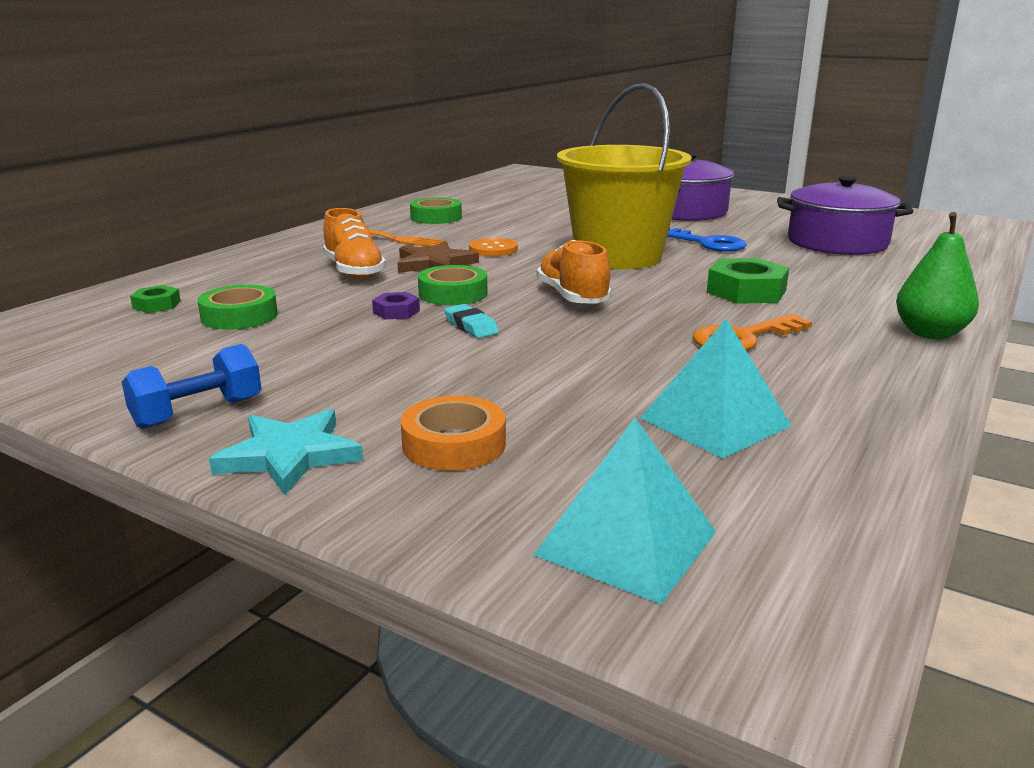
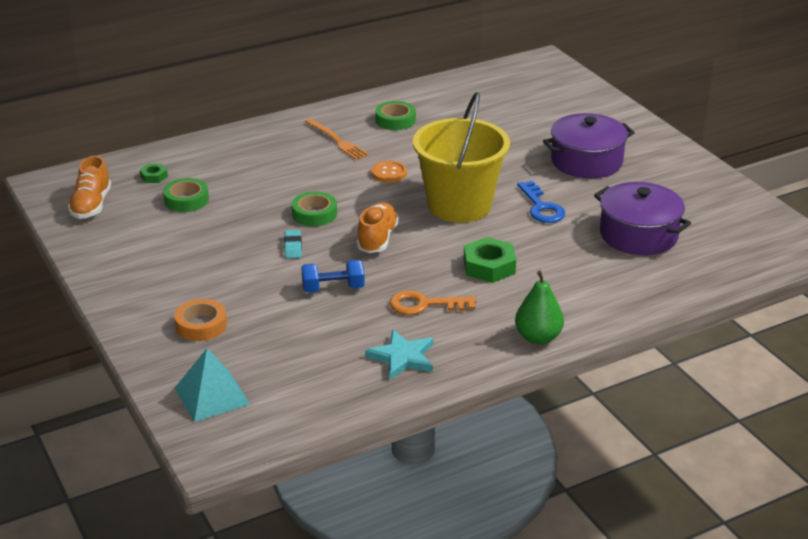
camera: 30 degrees right, 10 degrees up
(198, 413) = (117, 269): blue dumbbell -> blue dumbbell (333, 288)
(289, 455) = (133, 308): turquoise star -> turquoise star (402, 357)
(354, 271) = (281, 173): orange shoe -> orange shoe (91, 205)
(396, 312) = (267, 221): purple nut -> none
(434, 263) = (336, 179): brown star -> none
(715, 422) = (326, 353): turquoise pyramid -> none

